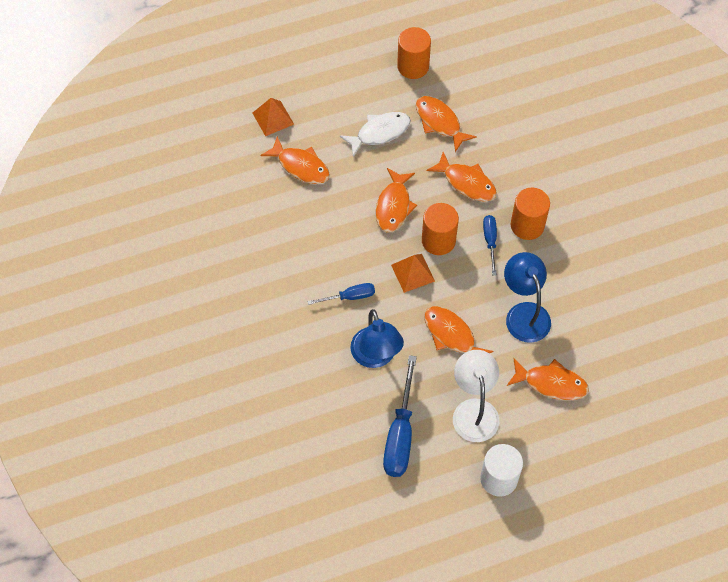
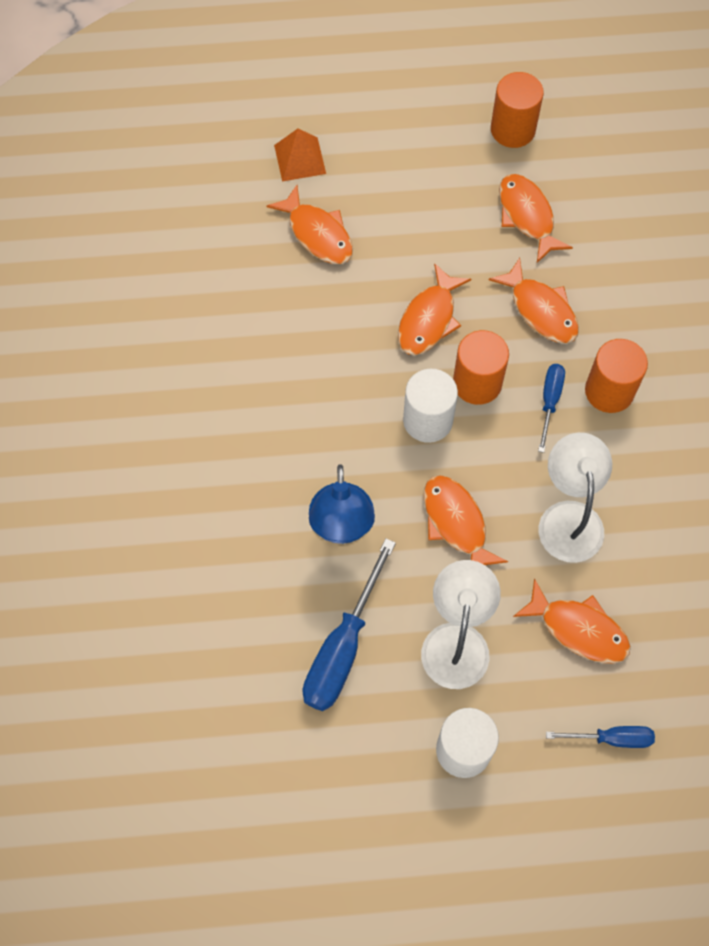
camera: 15 degrees right, 5 degrees up
(349, 297) = (330, 433): blue screwdriver -> blue screwdriver (611, 738)
(379, 133) = (439, 212): white fish -> none
(412, 273) = (428, 420): orange pyramid -> white cylinder
(524, 313) = (569, 517): blue lamp -> white lamp

